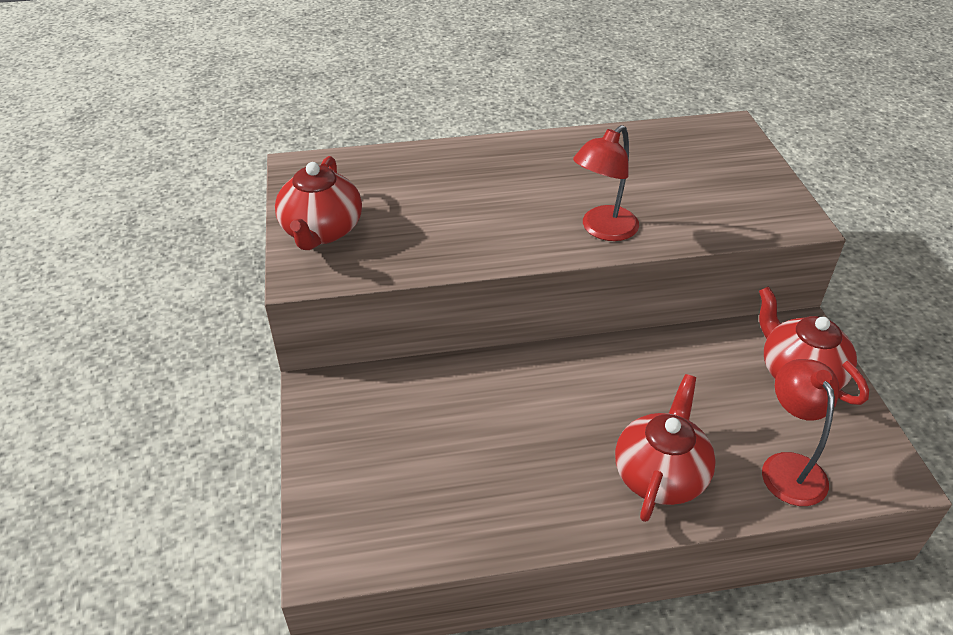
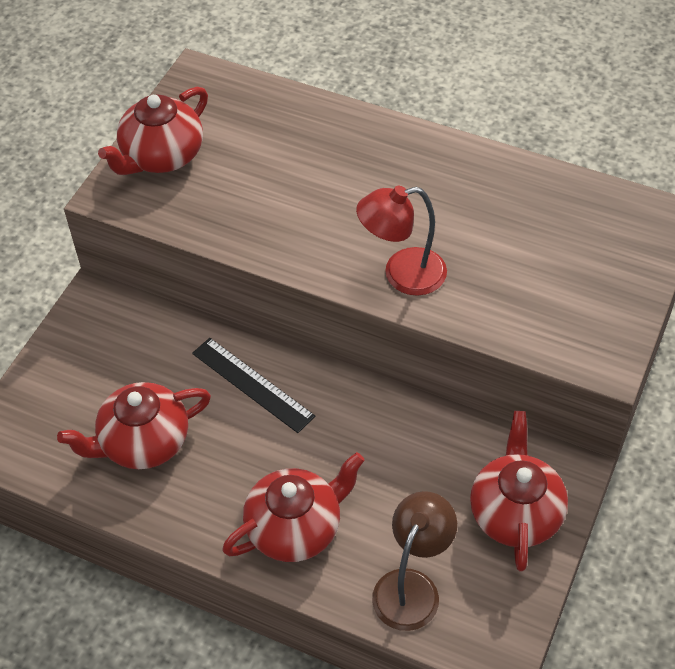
camera: 35 degrees right, 10 degrees up
(469, 479) = (143, 442): none -> red teapot
(518, 387) = (252, 384): none -> black ruler
(788, 467) = (412, 587): red lamp -> brown lamp

